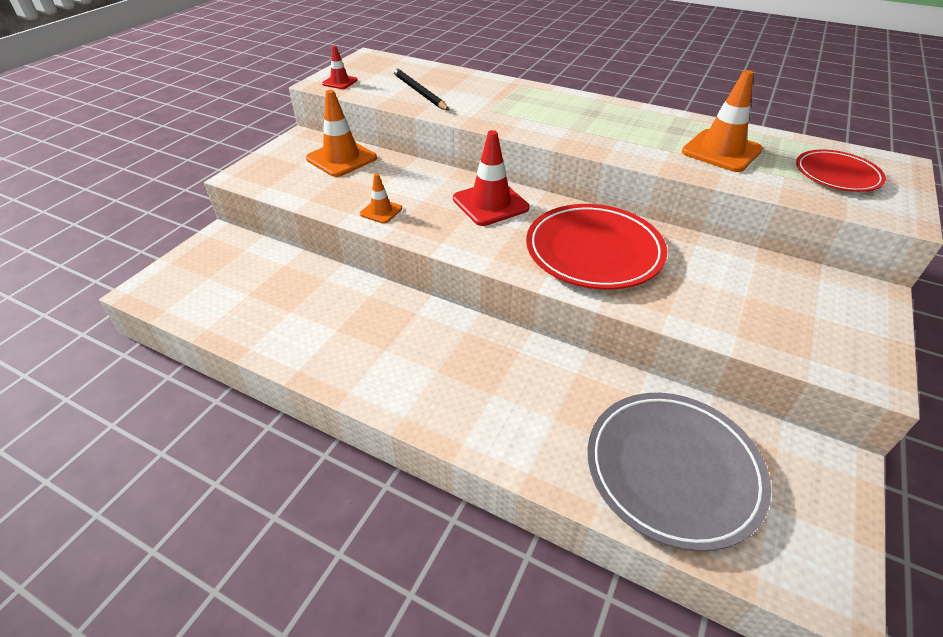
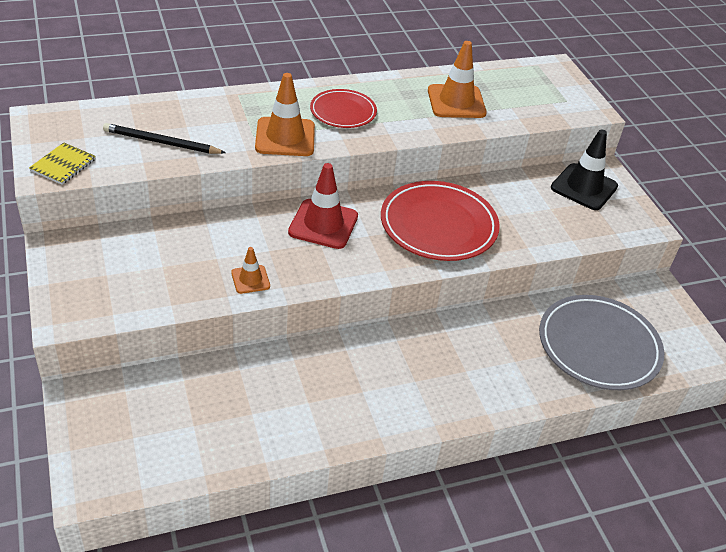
camera: 50 degrees left, 0 degrees up
(340, 82) = (63, 165): red traffic cone -> yellow notebook
(341, 158) = (136, 247): orange traffic cone -> orange traffic cone (285, 137)
(821, 297) = (584, 187): none -> black traffic cone
(837, 175) = (535, 92): red plate -> red plate (343, 112)

